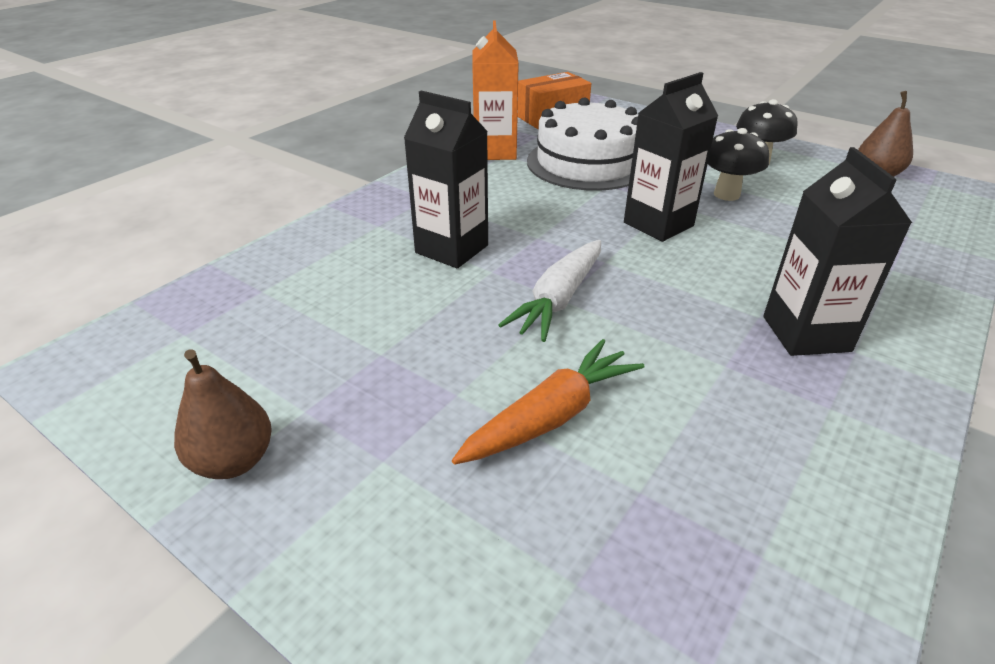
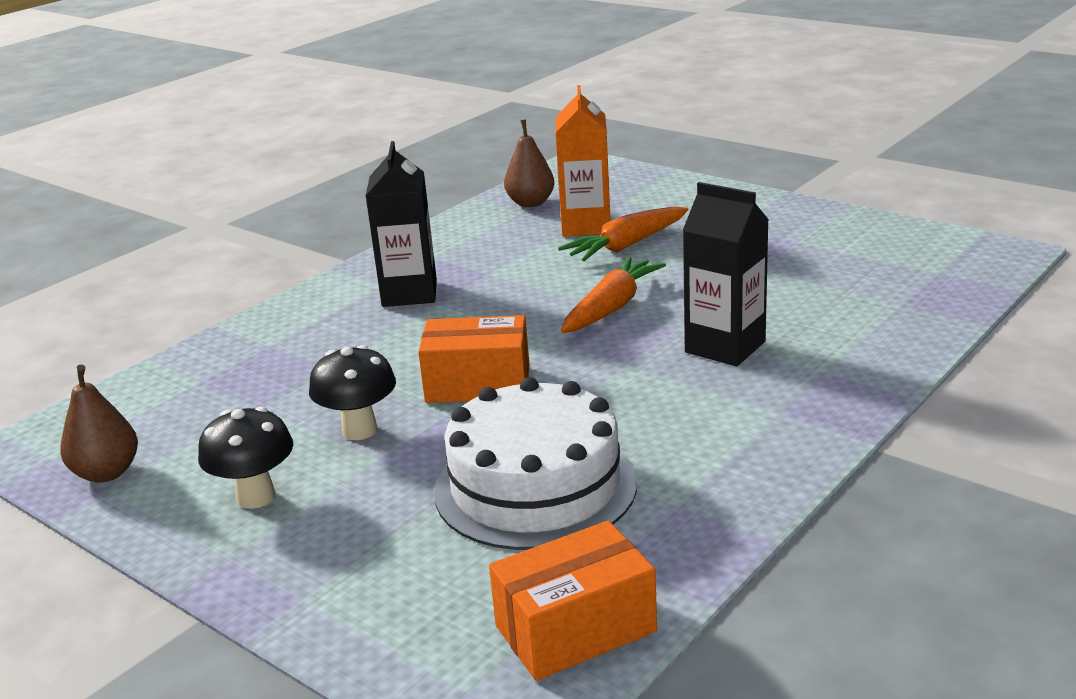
camera: 175 degrees left, 10 degrees down
(233, 461) = (826, 221): brown pear -> brown pear (530, 203)
(495, 151) = (694, 510): orange carton -> orange carton (586, 226)
(559, 299) = (611, 307): white carrot -> orange carrot
(658, 224) = (478, 384): black carton -> orange box

